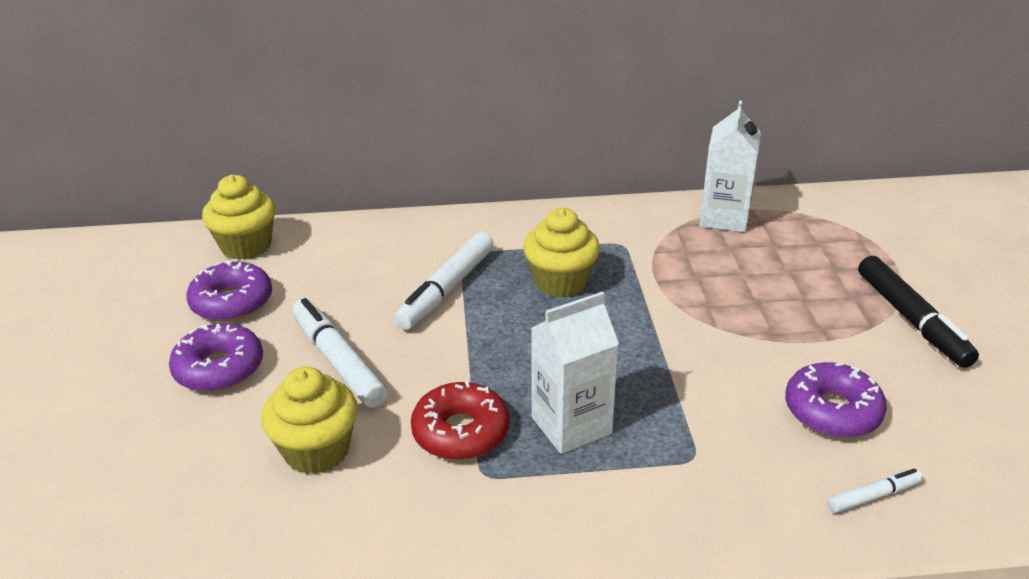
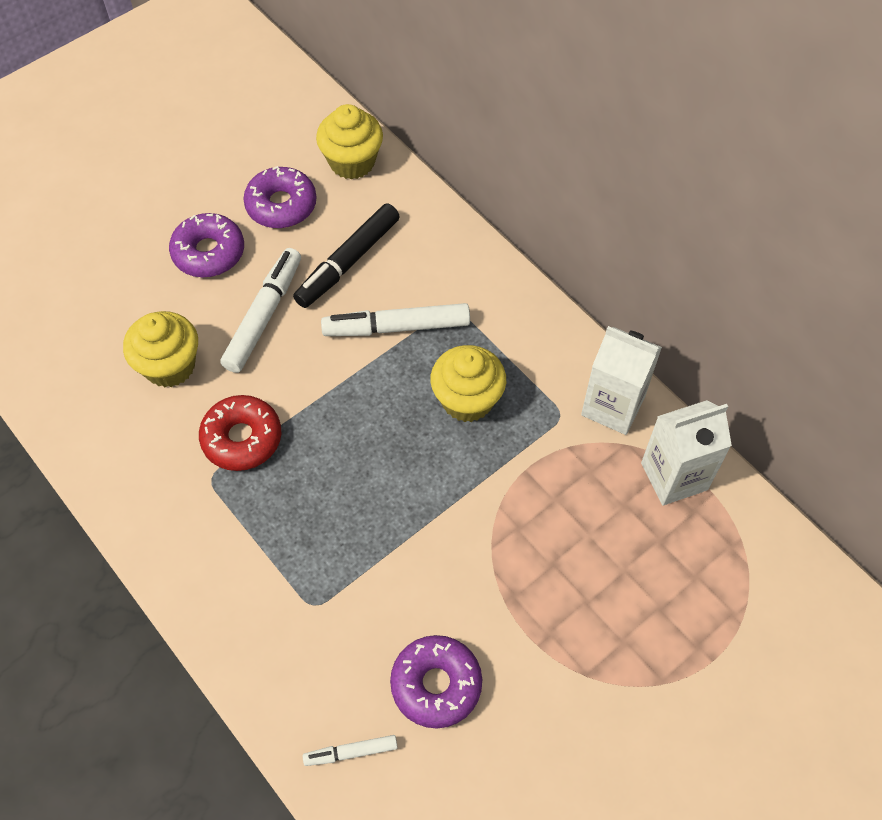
camera: 55 degrees right, 25 degrees up
(571, 425) = (295, 505): white carton -> white carton (613, 406)
(873, 496) = (351, 752): white marker -> white marker turned 135 degrees clockwise
(912, 320) = (621, 706): black marker -> black marker (348, 262)

